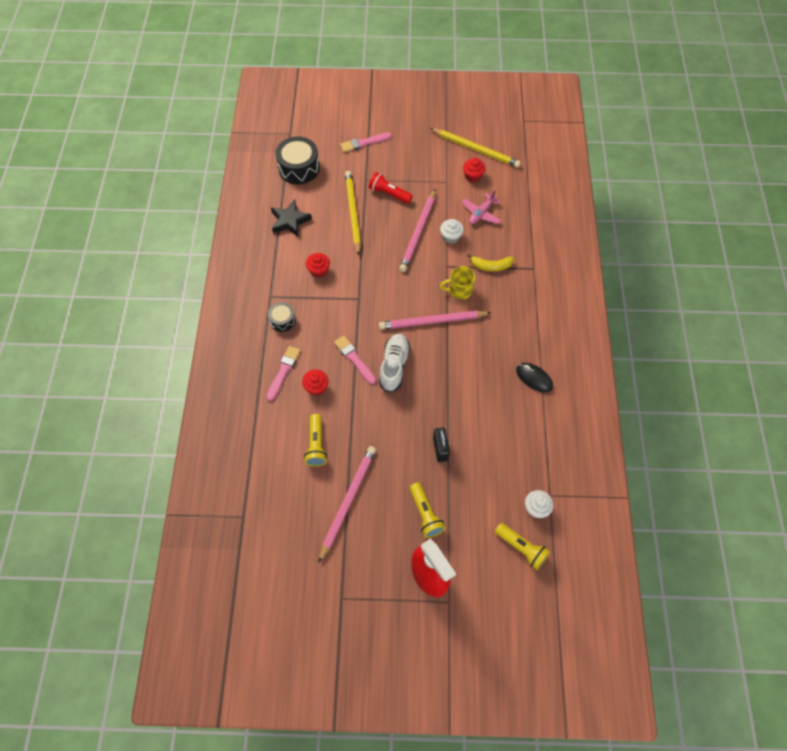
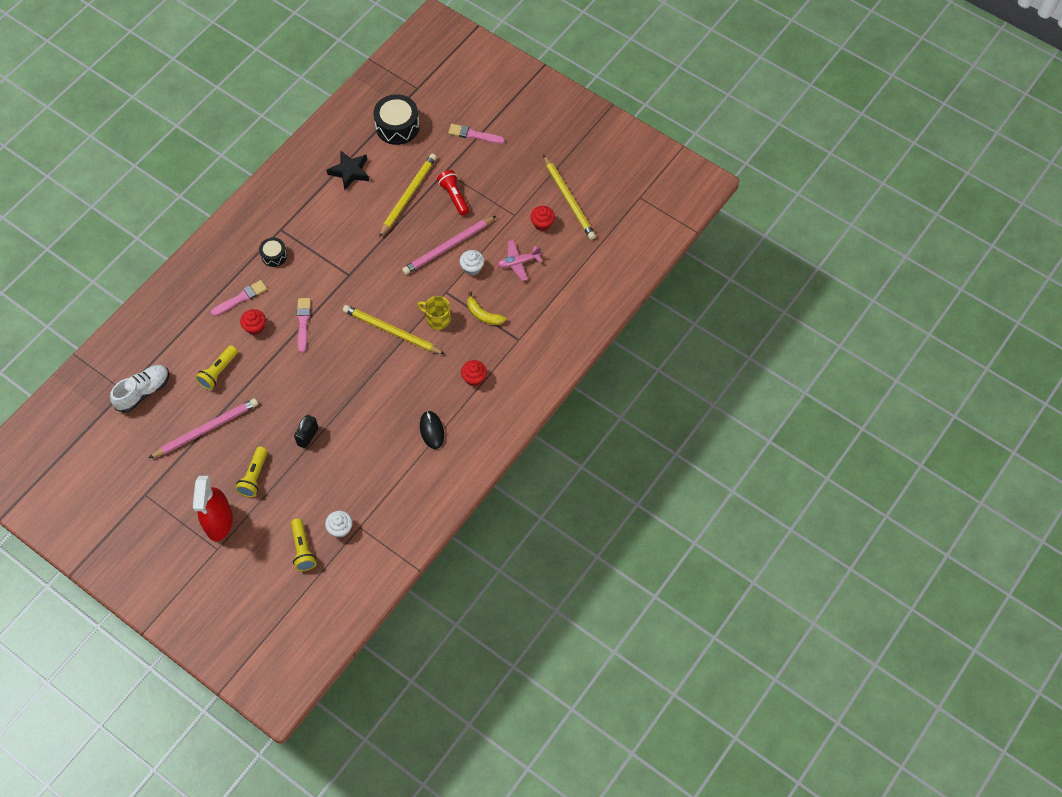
camera: 35 degrees right, 0 degrees up
(319, 271) = (337, 231): red cupcake -> red cupcake (474, 378)
(394, 366) = (329, 349): white shoe -> white shoe (143, 392)
(432, 321) = (391, 331): pink pencil -> yellow pencil

